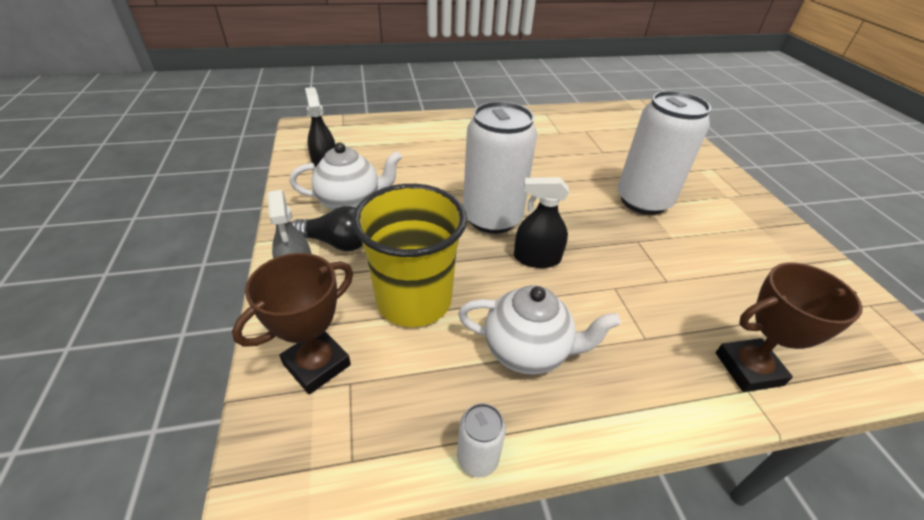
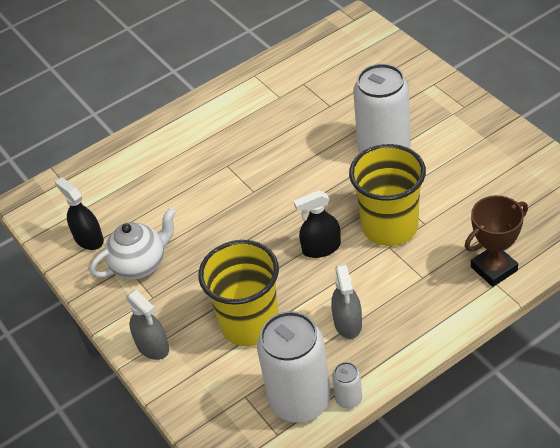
camera: 15 degrees left, 5 degrees up
(317, 364) = (215, 396): brown trophy -> none
(337, 243) = (158, 306): black light bulb -> none
(492, 218) = (268, 226): white can -> white can (300, 400)
(527, 351) = (348, 323): white teapot -> grey spray bottle
(624, 268) = (390, 226): none -> yellow cup

